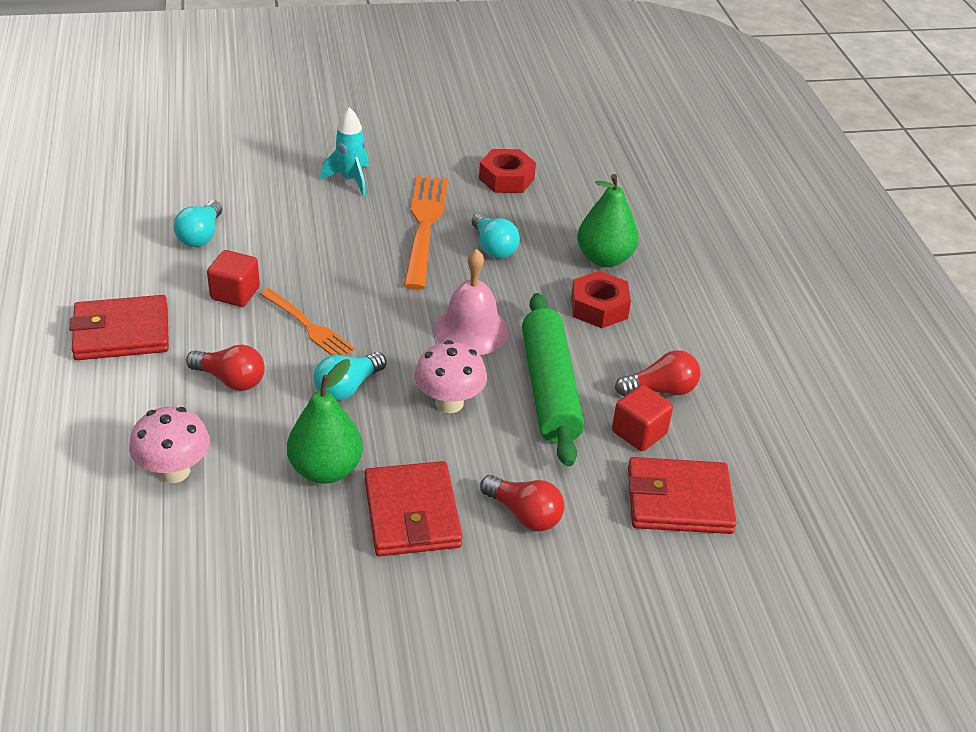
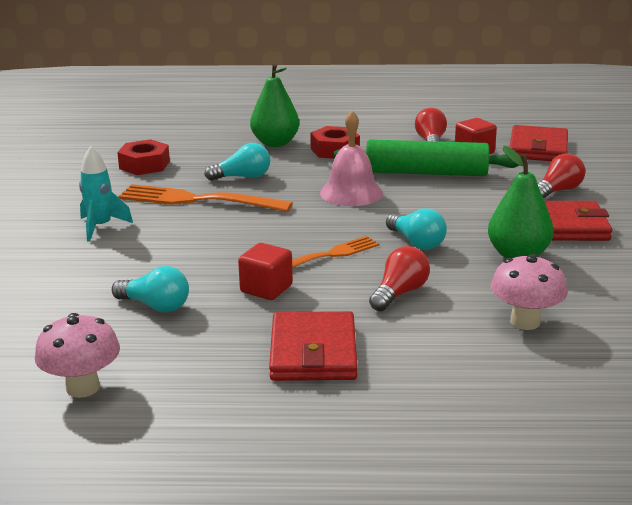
camera: 75 degrees left, 15 degrees down
(449, 403) = (439, 206): pink mushroom -> pink mushroom (83, 387)

